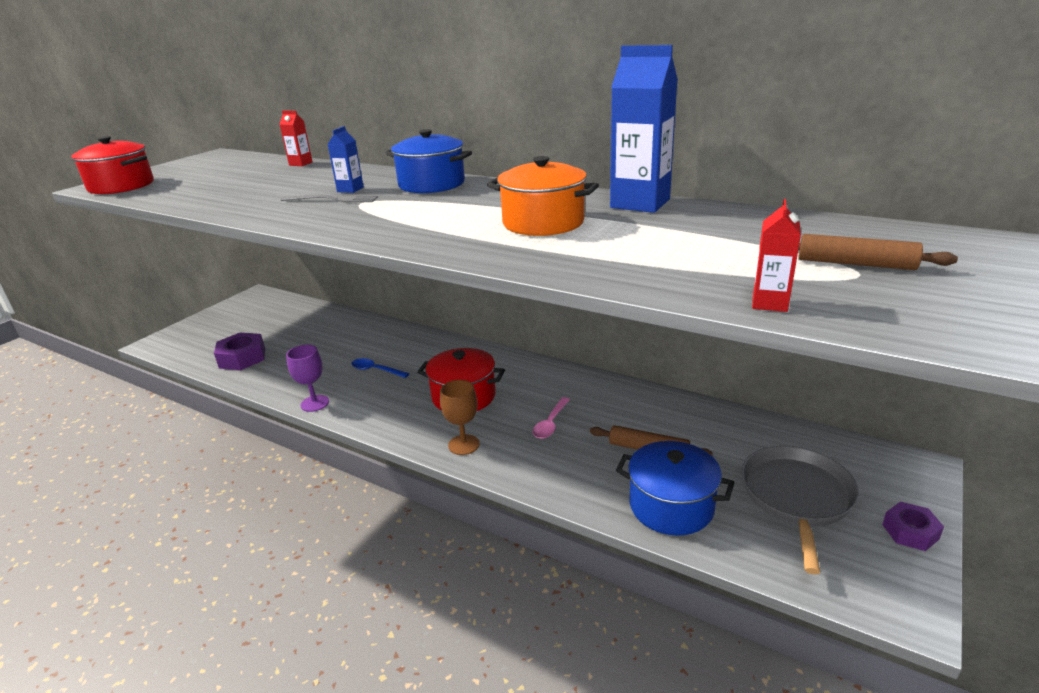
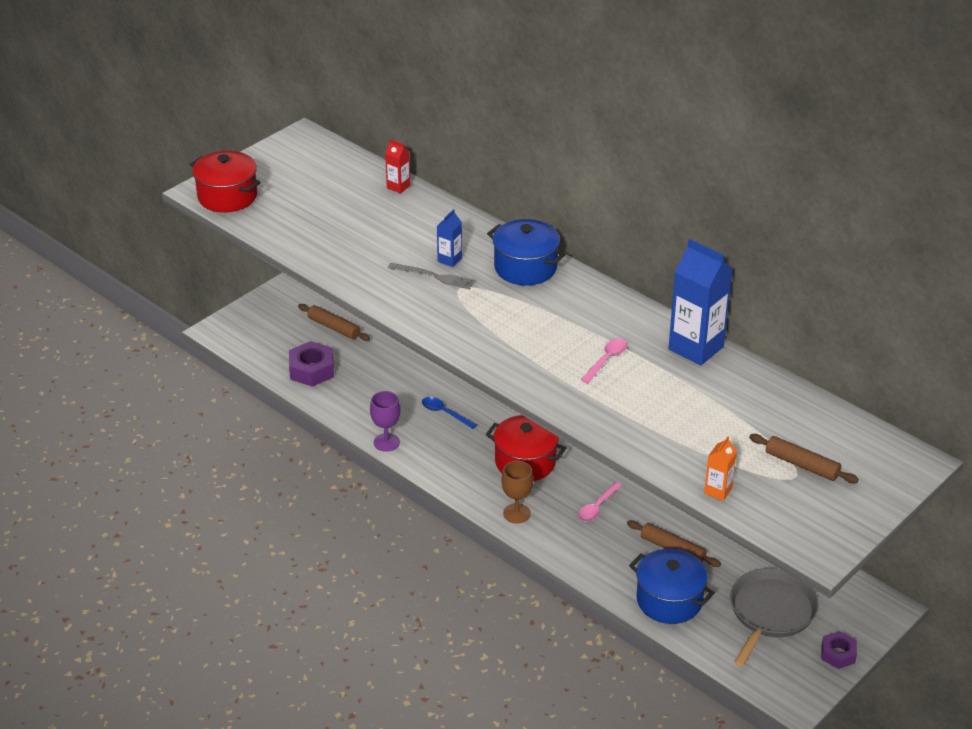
camera: 10 degrees right, 10 degrees up
(269, 325) = (334, 327): none -> brown rolling pin
(543, 223) = (606, 360): orange pot -> pink spoon
(769, 303) = (718, 491): red carton -> orange carton

